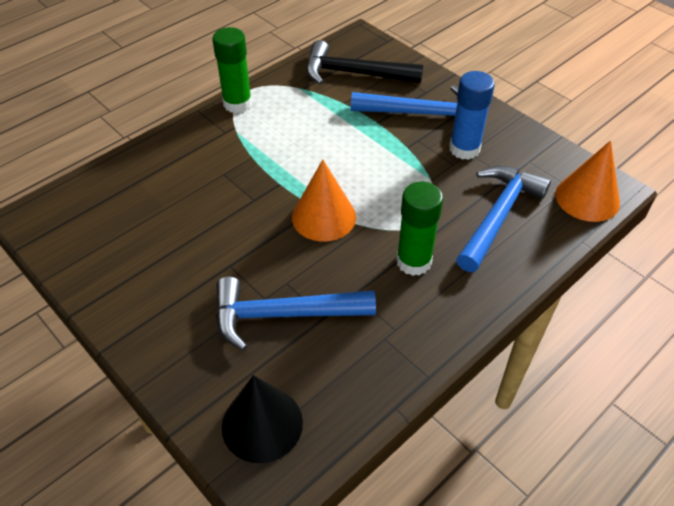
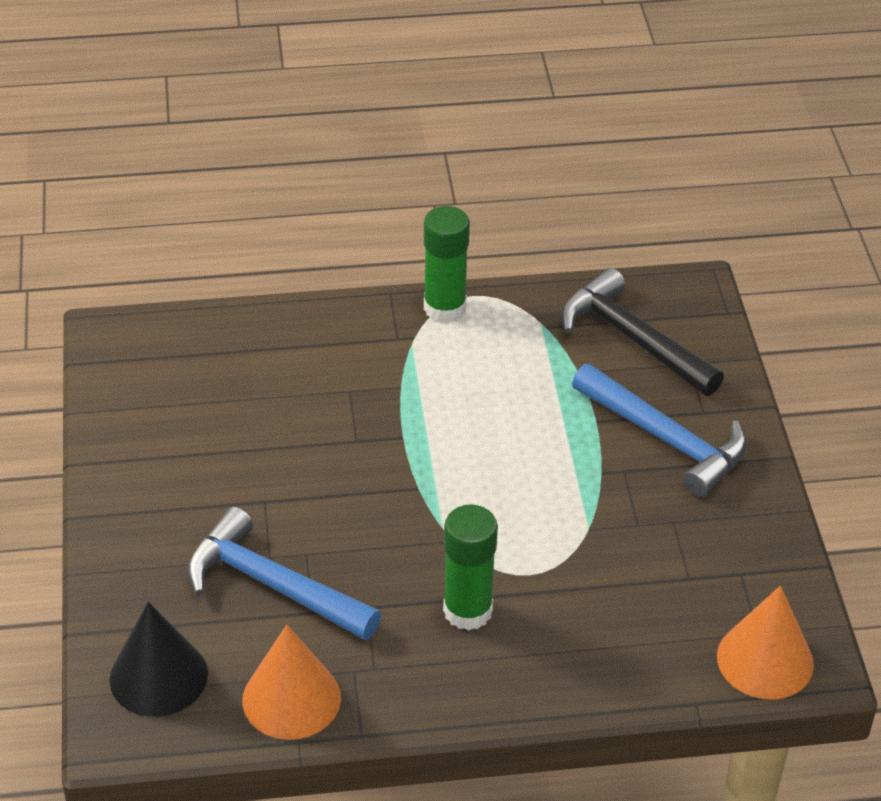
camera: 35 degrees right, 5 degrees down
(324, 217) = (416, 503): orange cone -> orange cone (291, 698)
(464, 149) = (672, 514): blue glue stick -> none
(498, 216) = (624, 617): blue hammer -> none

